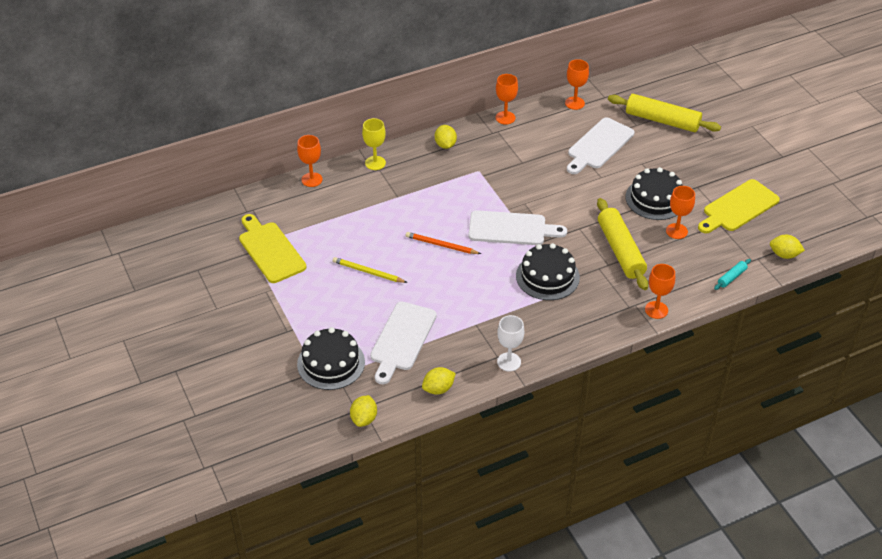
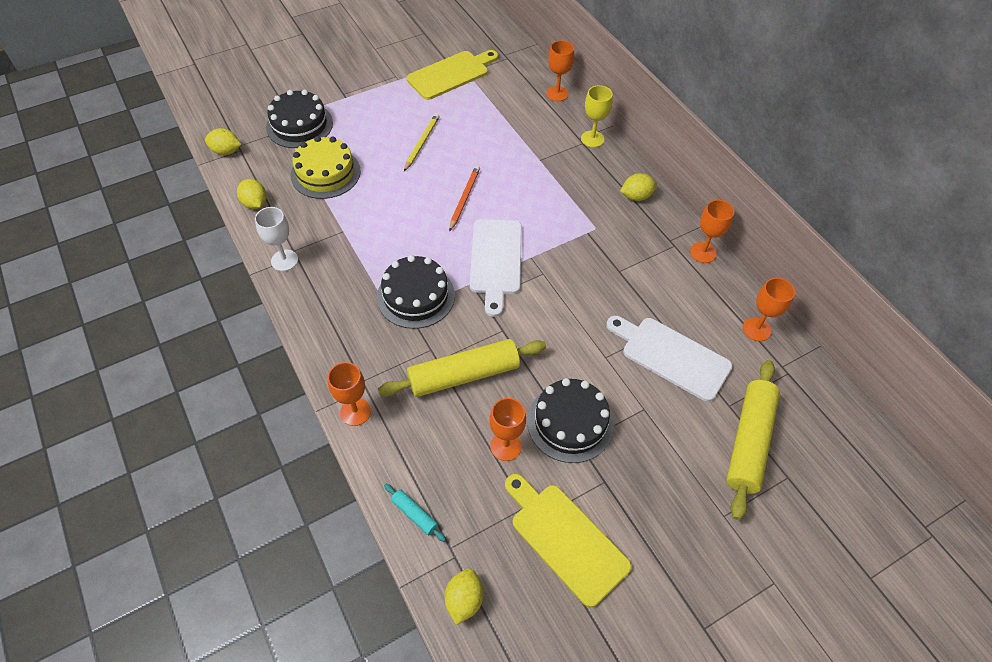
camera: 85 degrees right, 10 degrees up
(402, 339) = (325, 173): white cutting board -> yellow cake

